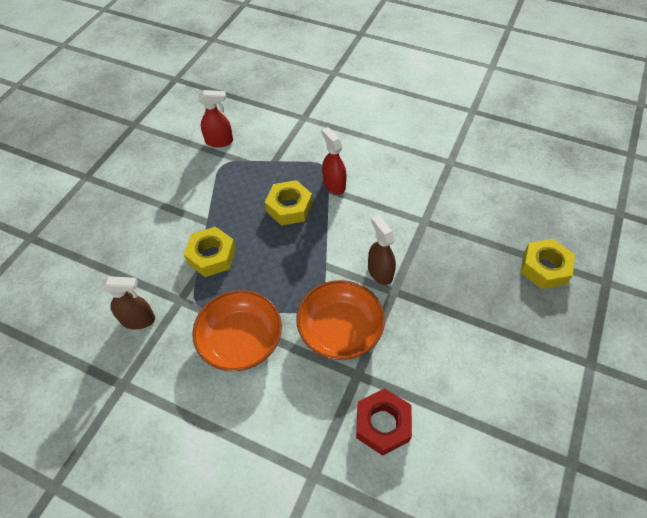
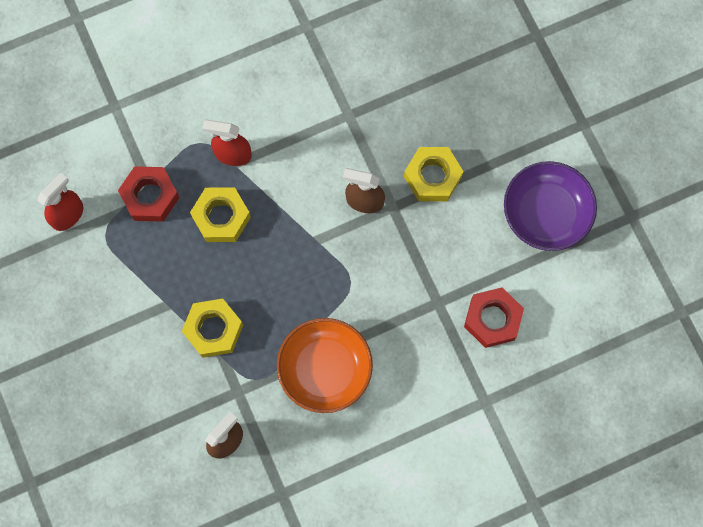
camera: 50 degrees left, 20 degrees up
(267, 167) = (150, 196): none -> red nut
(340, 329) = (388, 282): orange bowl -> none
(500, 394) = (546, 213): none -> purple bowl
(544, 268) = (482, 67): yellow nut -> yellow nut (432, 177)

